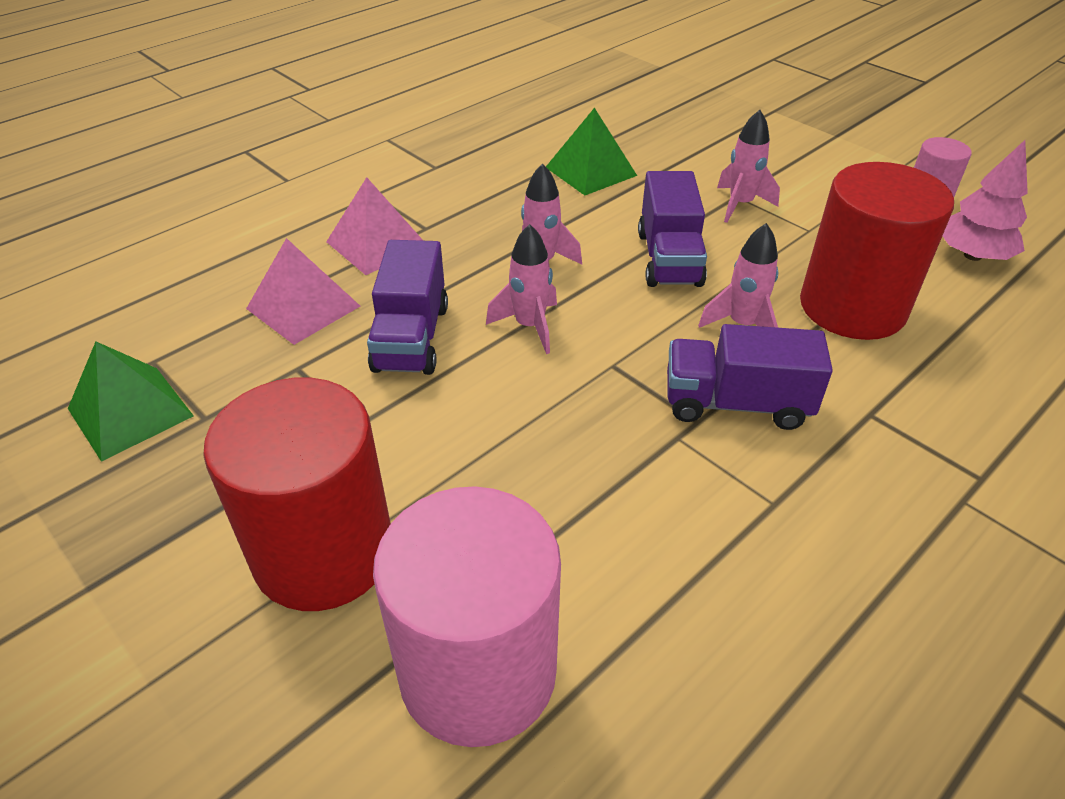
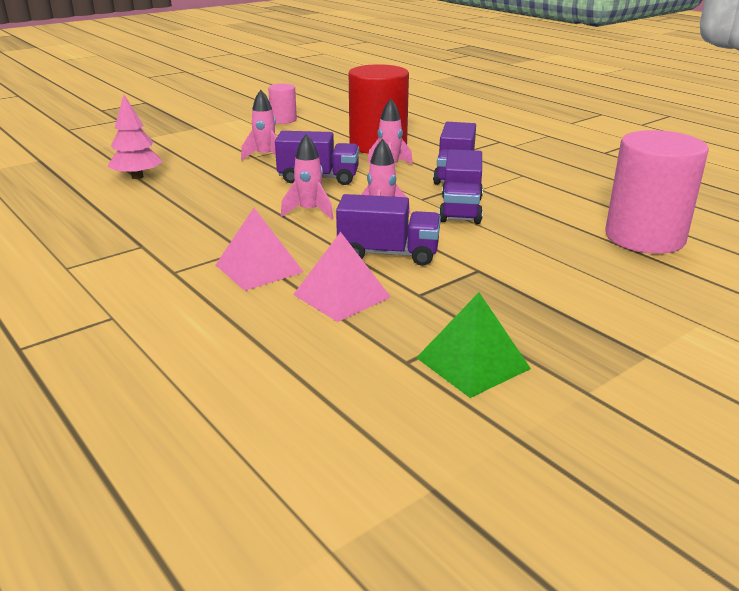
camera: 85 degrees left, 15 degrees down
(324, 552) = (588, 276): red cylinder -> none
(576, 409) = (460, 209): none -> purple truck
(590, 171) = (193, 191): green pyramid -> none
(972, 255) = (339, 120): pink tree -> pink tree (137, 177)

